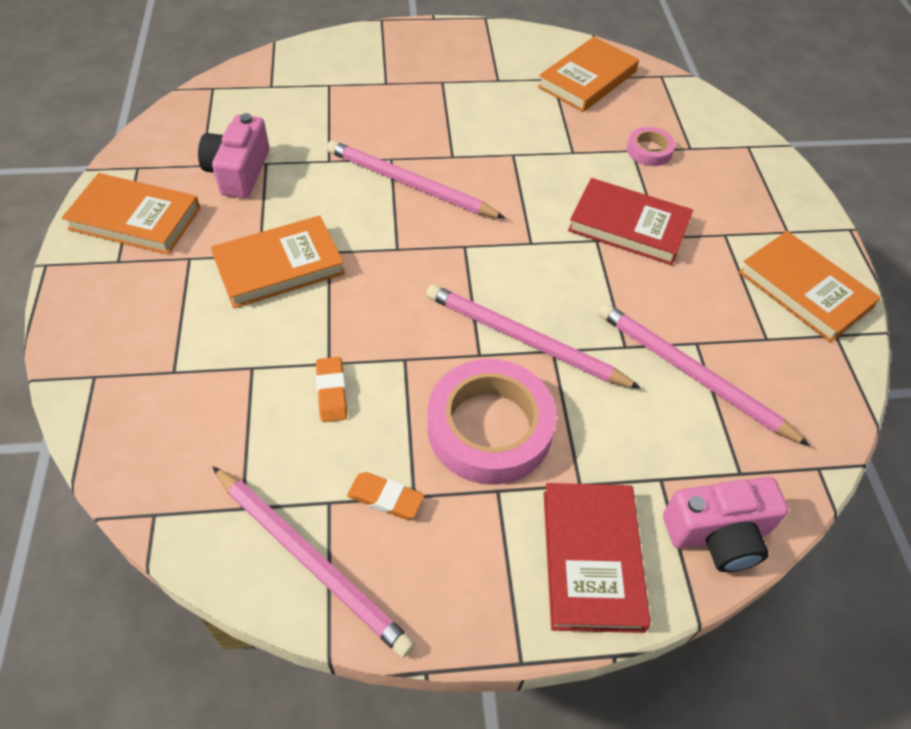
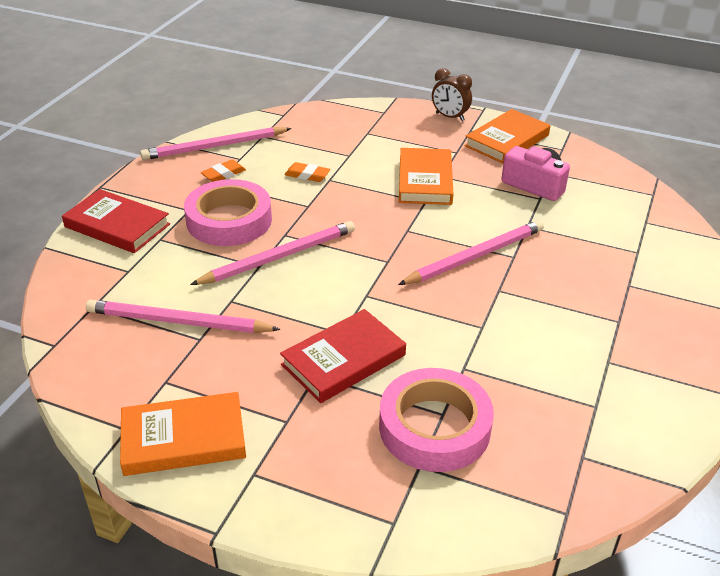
camera: 120 degrees right, 15 degrees down
(84, 293) = (450, 117): none -> brown clock
(587, 79) = (584, 435): orange book -> none
(649, 150) = (434, 427): pink tape -> pink tape, size x2.08
(691, 374) = (178, 322): pink pencil -> pink pencil turned 150 degrees counterclockwise
(718, 533) = (74, 277): pink camera -> none

